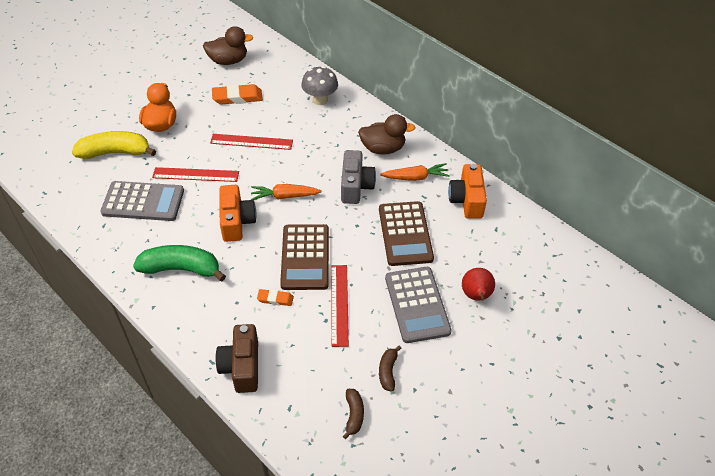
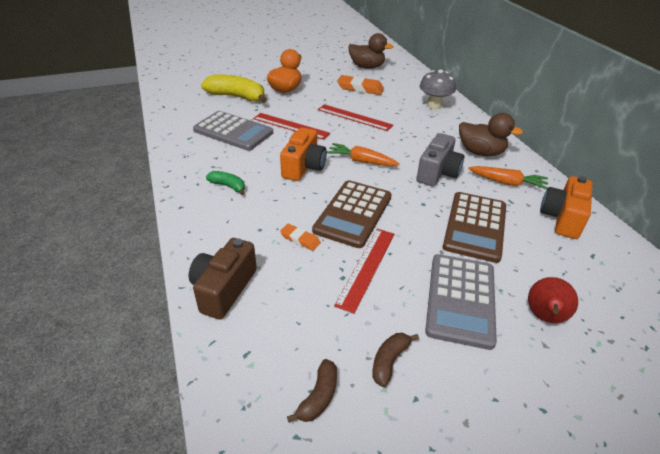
camera: 25 degrees right, 10 degrees down
(181, 269) = (228, 186): green banana -> green banana, size x0.51

